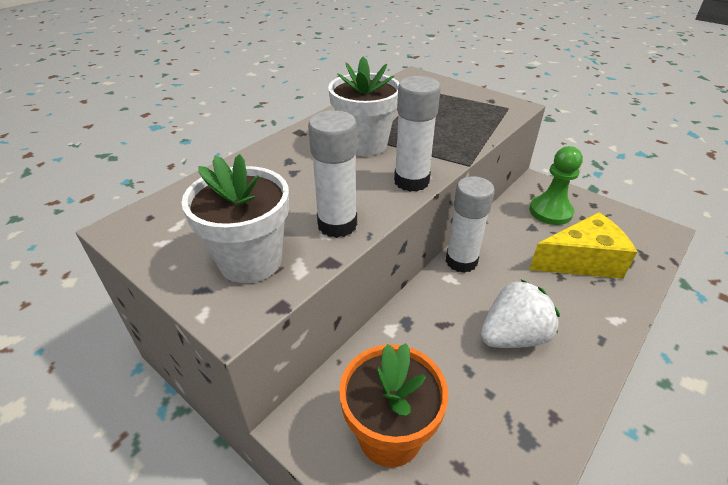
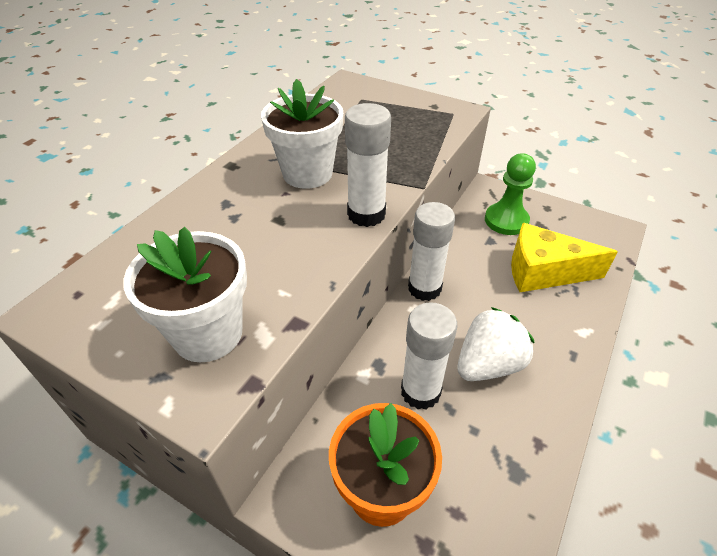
camera: 10 degrees left, 5 degrees up
(337, 224) = (295, 277): white glue stick -> white glue stick (420, 391)
(581, 261) = (543, 272): yellow cheese -> yellow cheese turned 150 degrees counterclockwise

